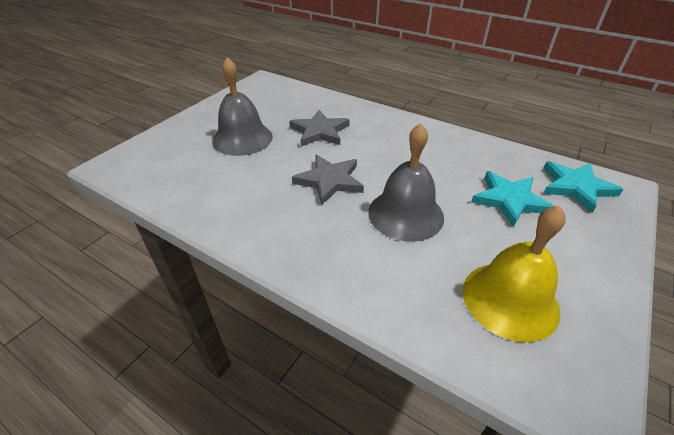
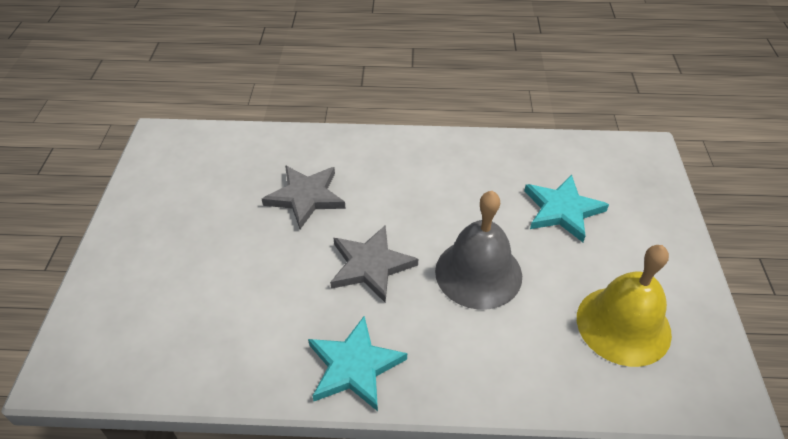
camera: 30 degrees left, 5 degrees up
(242, 138) = (215, 248): grey bell -> none
(576, 187) = (610, 167): turquoise star -> turquoise star (354, 366)

